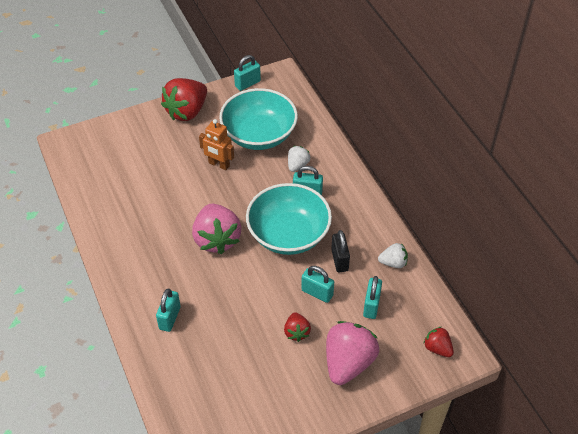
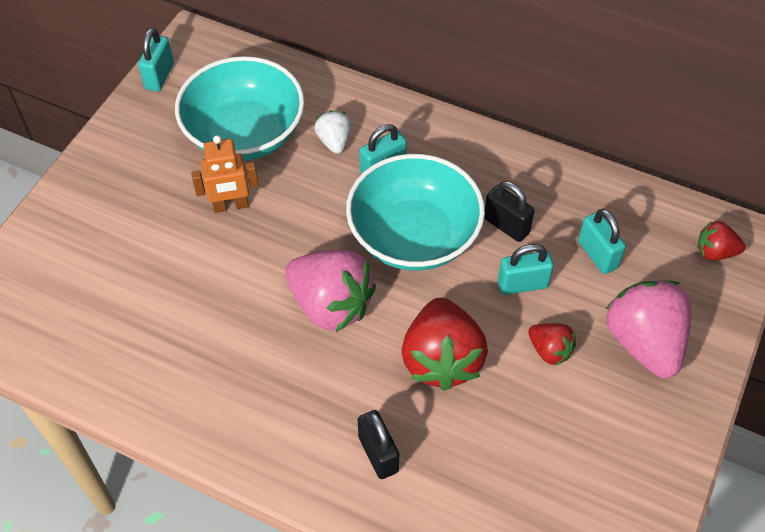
camera: 40 degrees left, 5 degrees up
(169, 318) = (378, 454): turquoise padlock -> black padlock
(187, 111) = (112, 163): red strawberry -> red strawberry (441, 359)
(393, 263) = (567, 186): white strawberry -> none

